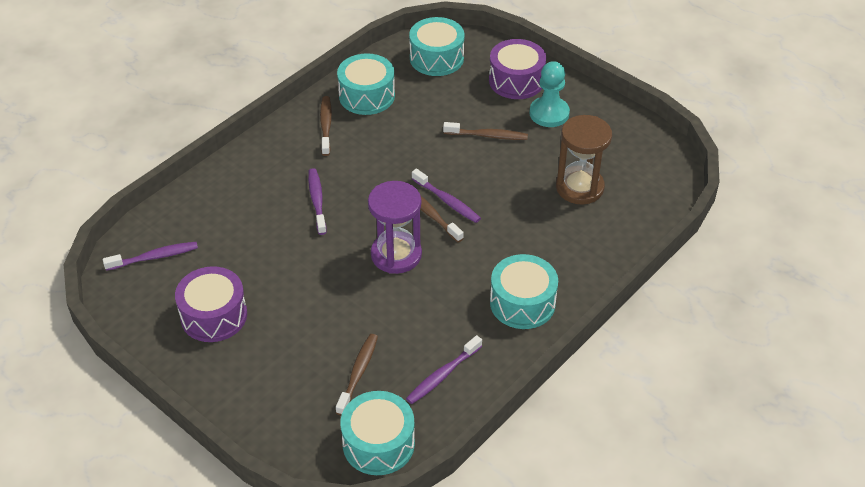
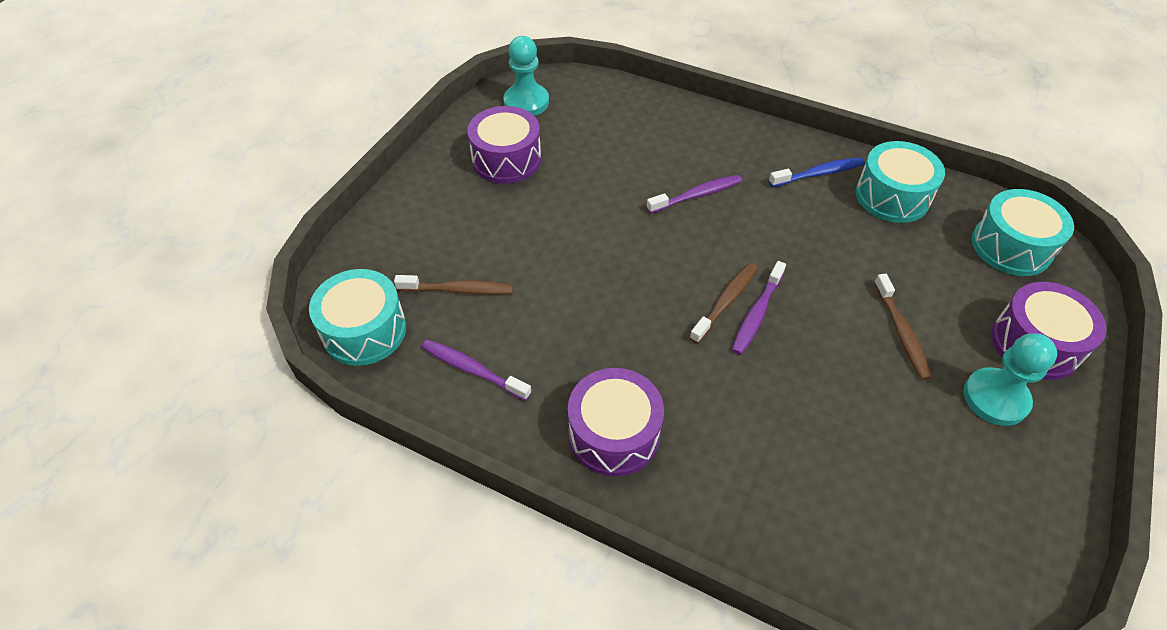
camera: 75 degrees right, 5 degrees up
(140, 287) = (526, 102): none -> turquoise pawn
(154, 257) = (567, 101): purple toothbrush -> none
(326, 125) = (818, 173): brown toothbrush -> blue toothbrush
(396, 255) = (645, 283): purple hourglass -> none
(522, 303) = (614, 434): turquoise drum -> purple drum
(579, 187) = (865, 467): brown hourglass -> none

